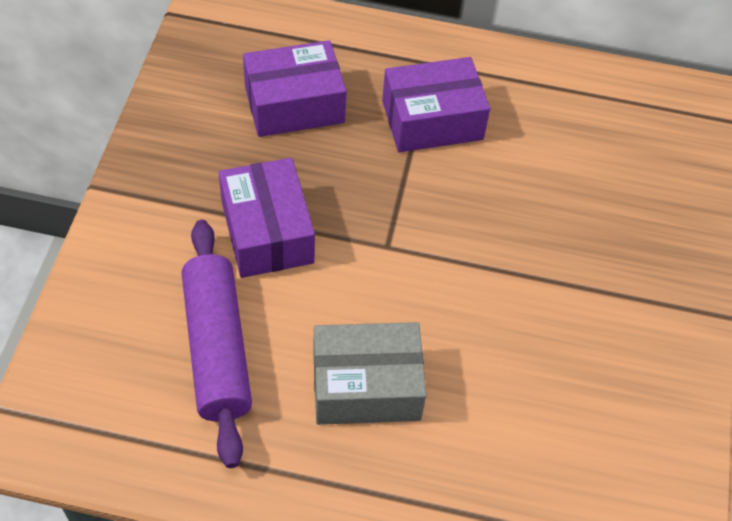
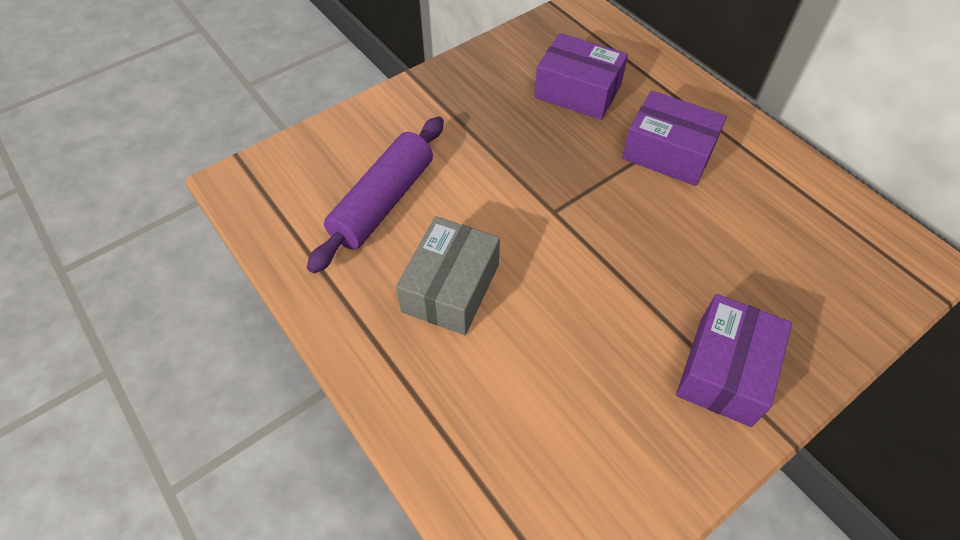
camera: 45 degrees right, 0 degrees up
(267, 232) = (483, 155): purple box -> purple box (725, 370)
(366, 386) = (451, 288): grey box -> grey box turned 75 degrees clockwise

